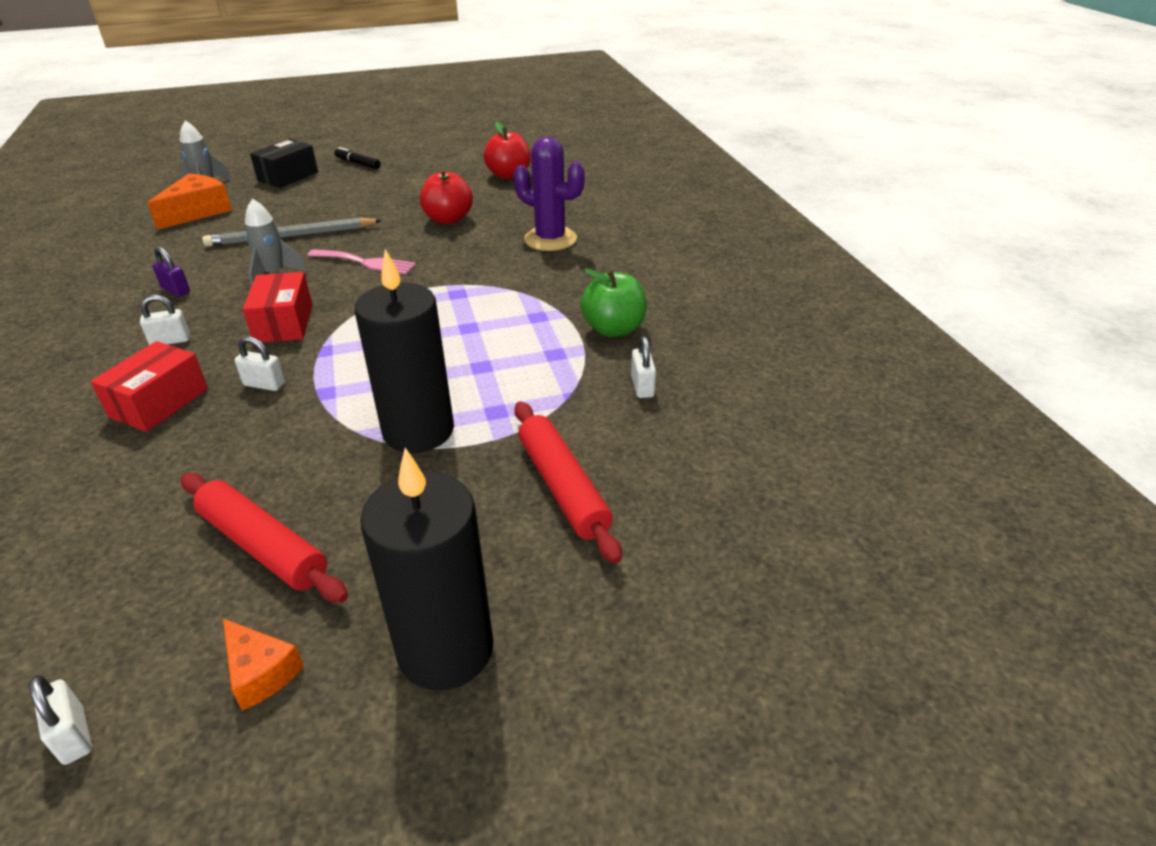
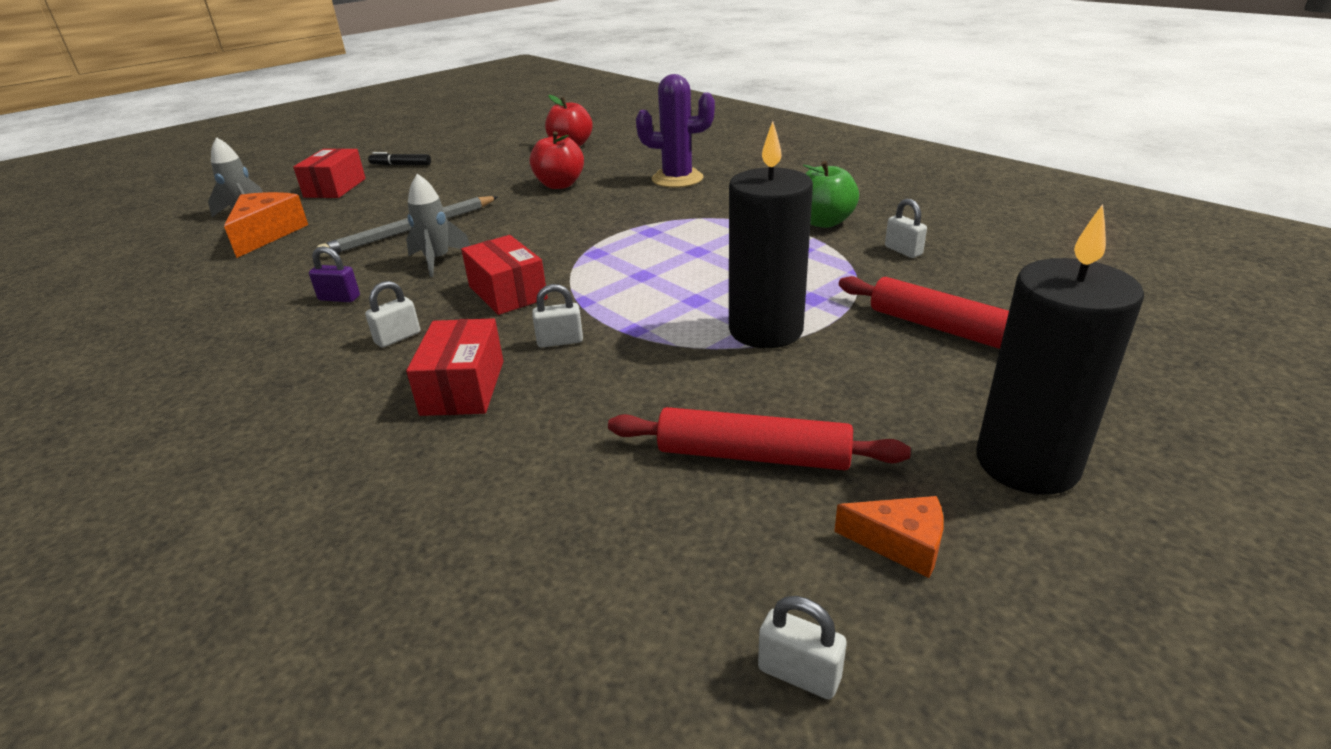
camera: 25 degrees left, 5 degrees down
(288, 176) = (335, 188): black box -> red box
(366, 262) = (524, 231): pink fork -> none

